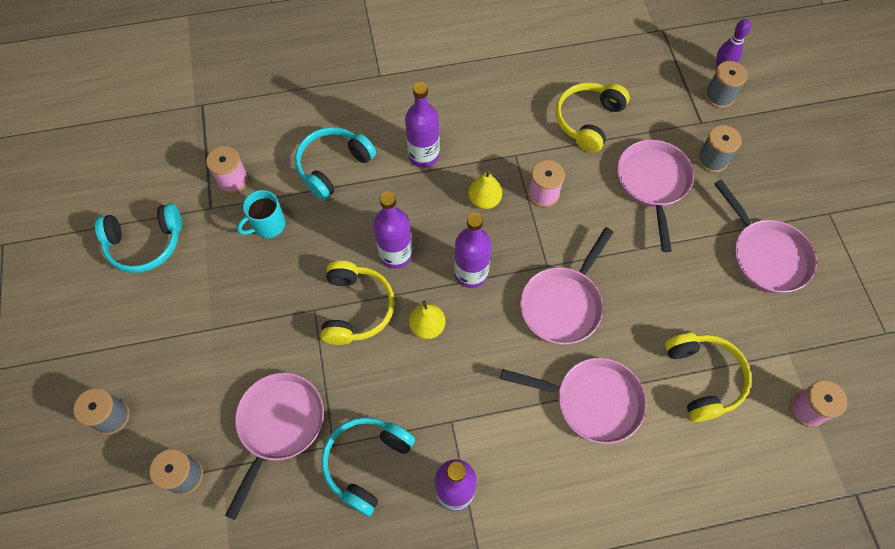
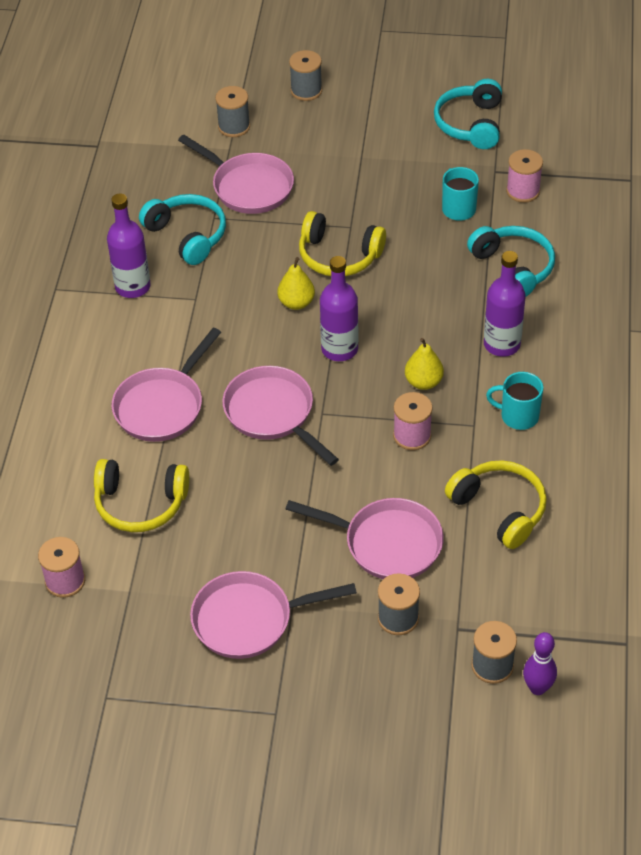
camera: 110 degrees right, 15 degrees down
(396, 254) = (386, 296): purple bottle -> none
(494, 128) = (518, 416): none -> turquoise mug

